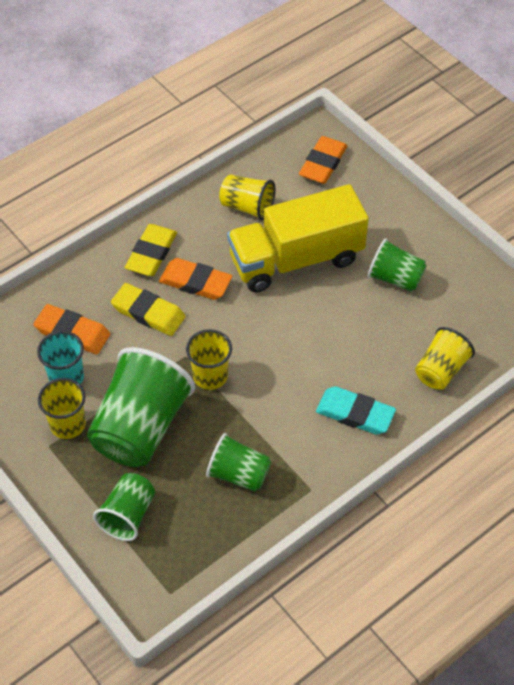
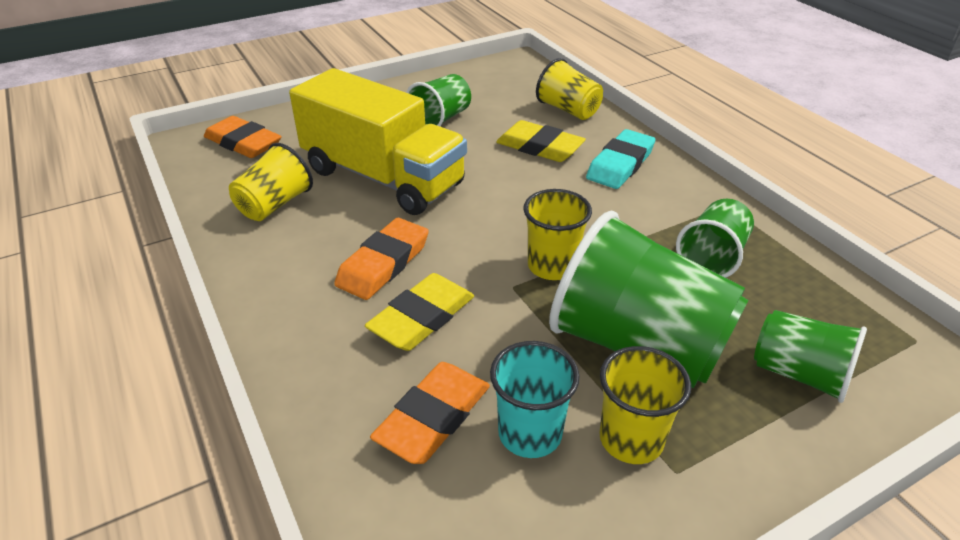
camera: 80 degrees left, 15 degrees down
(151, 253) = (306, 303): yellow eraser -> yellow eraser (539, 147)
(296, 259) = (383, 177): yellow truck -> yellow truck turned 45 degrees counterclockwise

